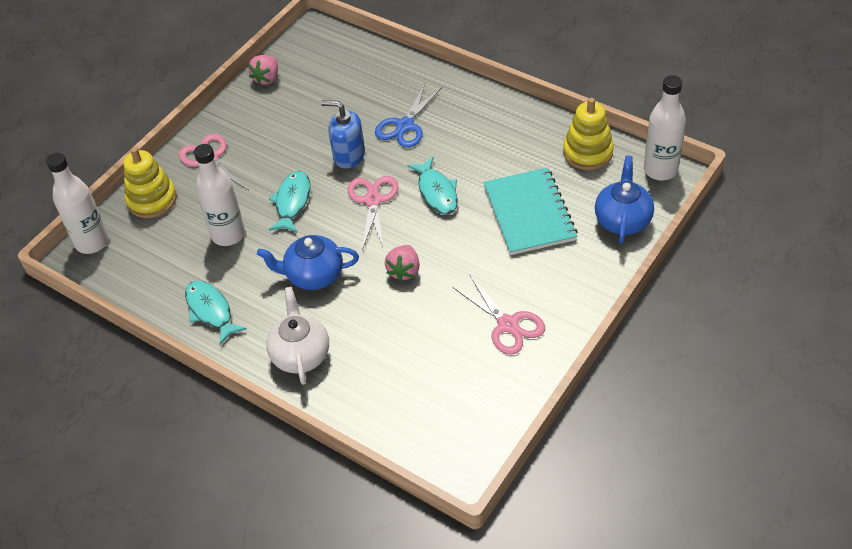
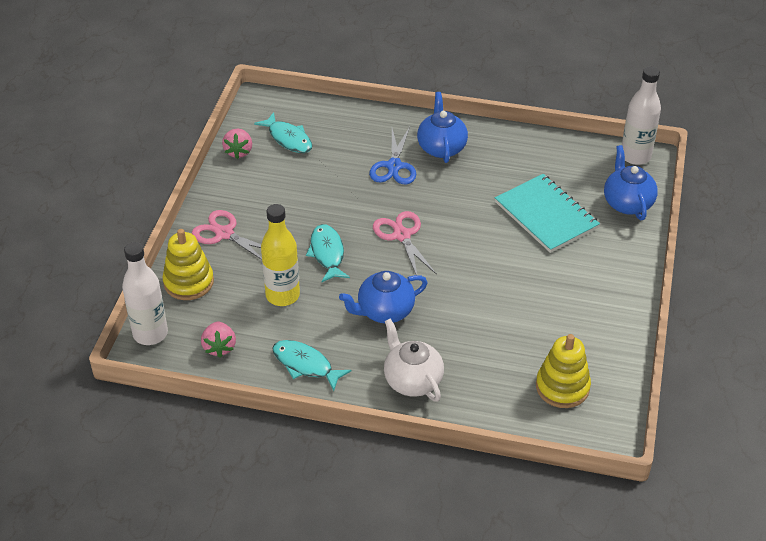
camera: 25 degrees left, 5 degrees down
(228, 234) = (282, 295): white bottle -> yellow bottle
(349, 155) = (357, 202): blue soap dispenser -> none
(404, 271) = (464, 287): pink strawberry -> pink strawberry (219, 347)
(436, 192) = (455, 215): turquoise fish -> turquoise fish (288, 139)
(462, 116) = (441, 147): none -> blue teapot
(508, 324) = (580, 309): pink scissors -> none
(588, 152) = (567, 155): yellow stacking toy -> yellow stacking toy (562, 387)

